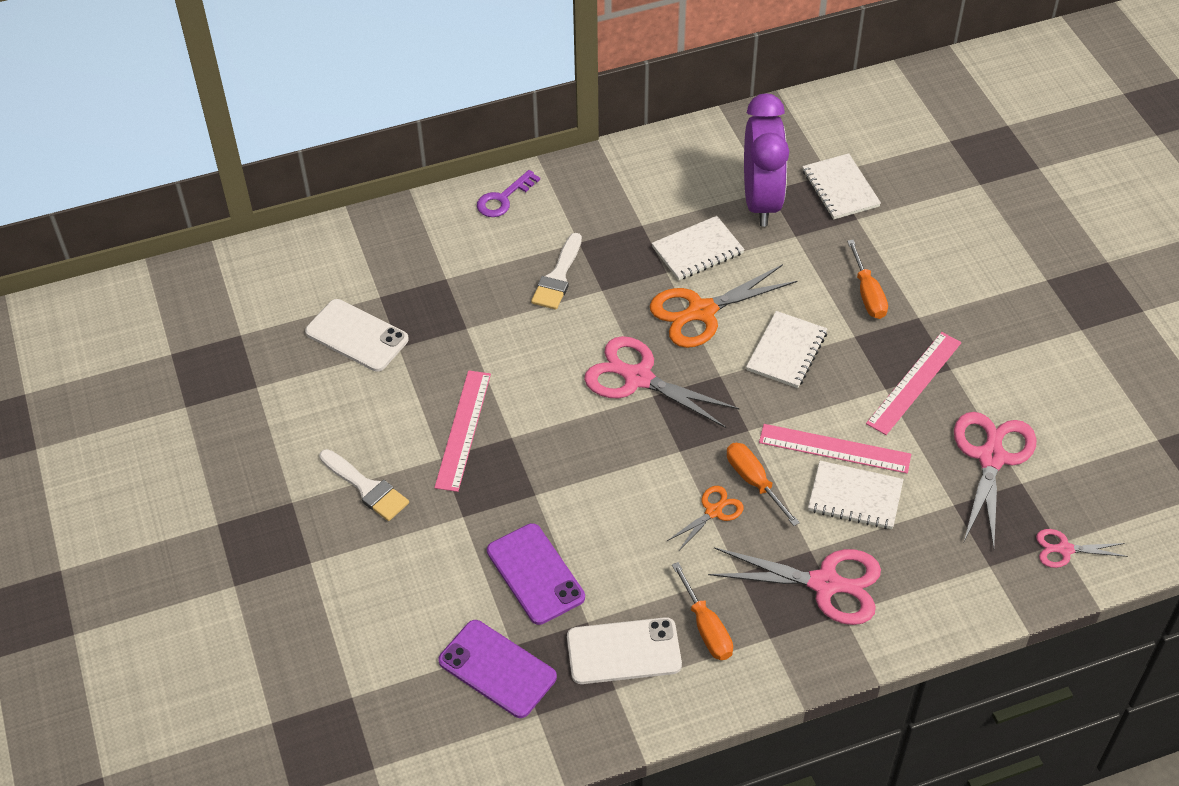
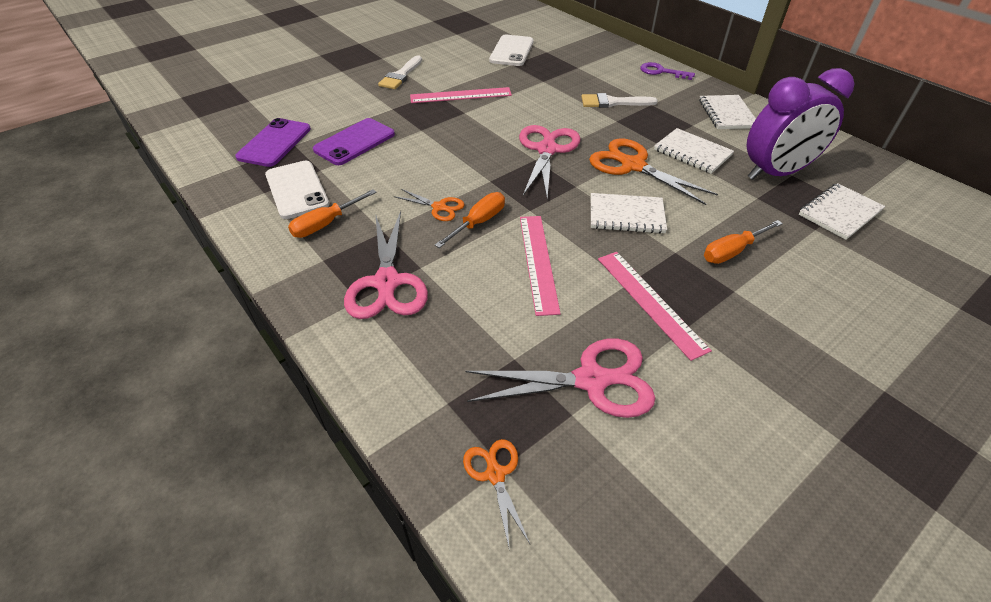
camera: 70 degrees right, 5 degrees down
(855, 497) = (490, 284): white notebook -> white notebook (727, 114)
(914, 383) = (650, 302): pink ruler -> pink ruler turned 45 degrees clockwise
(1064, 549) = (495, 474): pink scissors -> orange scissors

